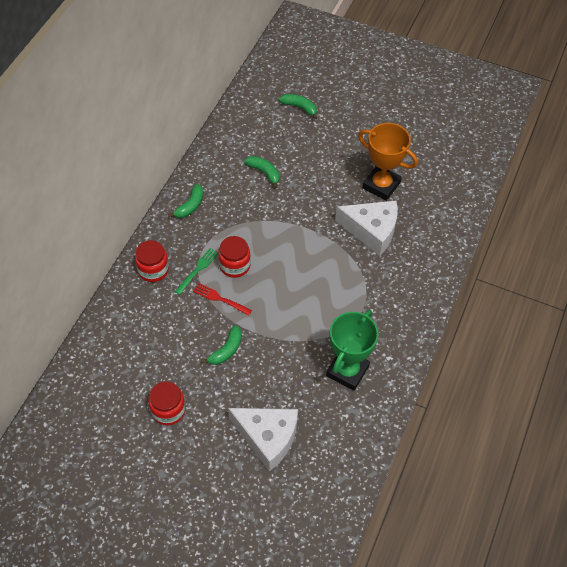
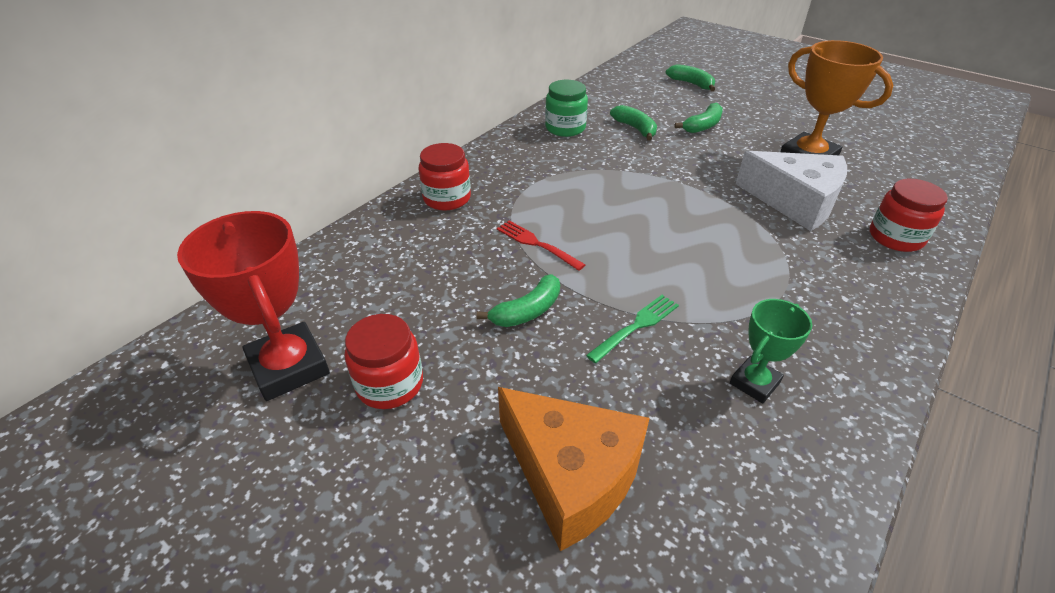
camera: 15 degrees right, 15 degrees down
(112, 411) = (289, 367): none -> red trophy
(190, 206) = (524, 145): green banana -> green banana (703, 126)
(197, 270) = (512, 207): green fork -> green fork (635, 327)
(214, 181) = (565, 128): none -> green jar
(234, 265) = (570, 210): red jar -> red jar (895, 237)
(267, 438) = (571, 475): white cheese -> orange cheese
(347, 371) = (754, 383): green trophy -> green trophy, size x0.57

